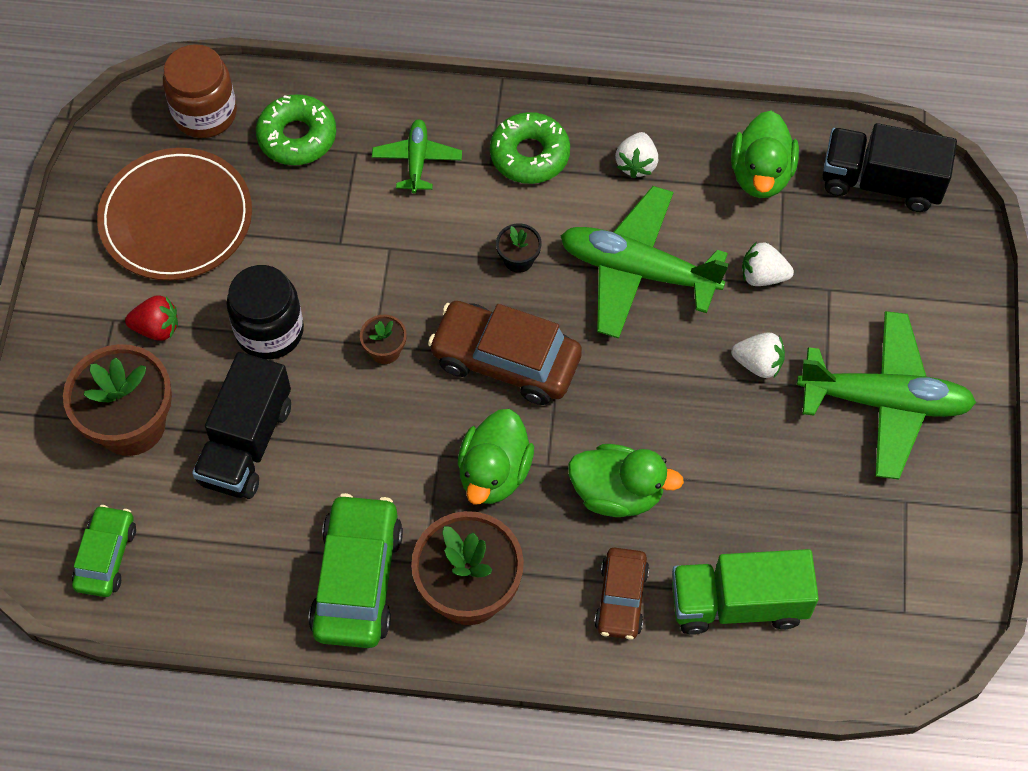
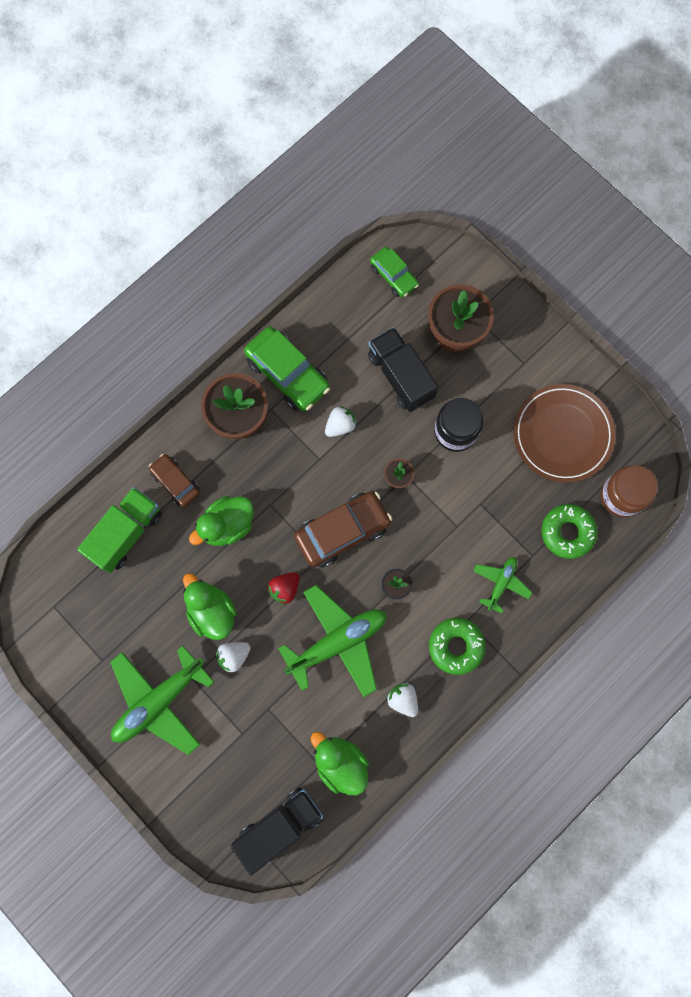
camera: 130 degrees right, 15 degrees up
(157, 328) = (501, 380): red strawberry -> red strawberry (285, 588)
(417, 160) = (501, 583): green plane -> green plane turned 105 degrees counterclockwise
(494, 473) = (287, 476): green duck -> green duck (211, 611)
(762, 276) = (279, 705): white strawberry -> white strawberry (340, 425)

